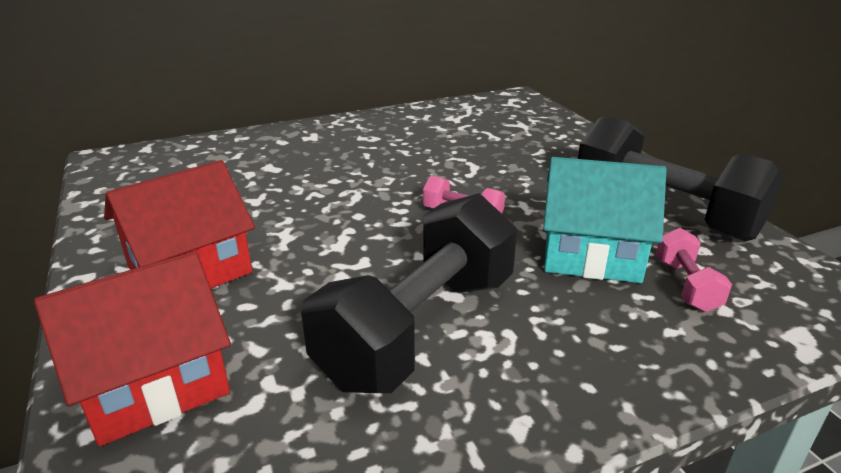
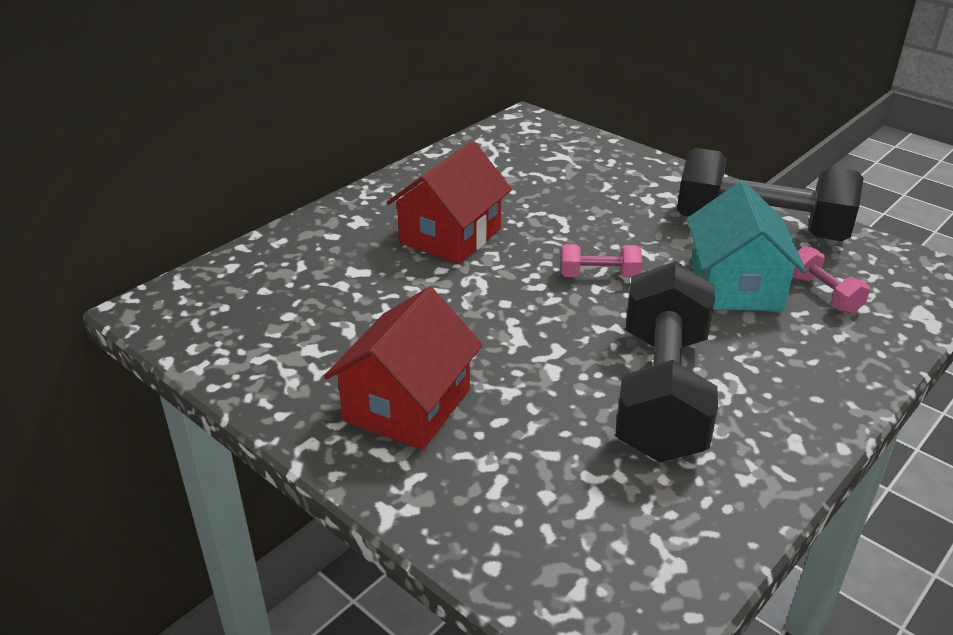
camera: 25 degrees left, 5 degrees up
(154, 383) = (498, 510): red house -> red house (450, 236)
(591, 254) = (735, 286): turquoise house -> turquoise house turned 75 degrees counterclockwise

